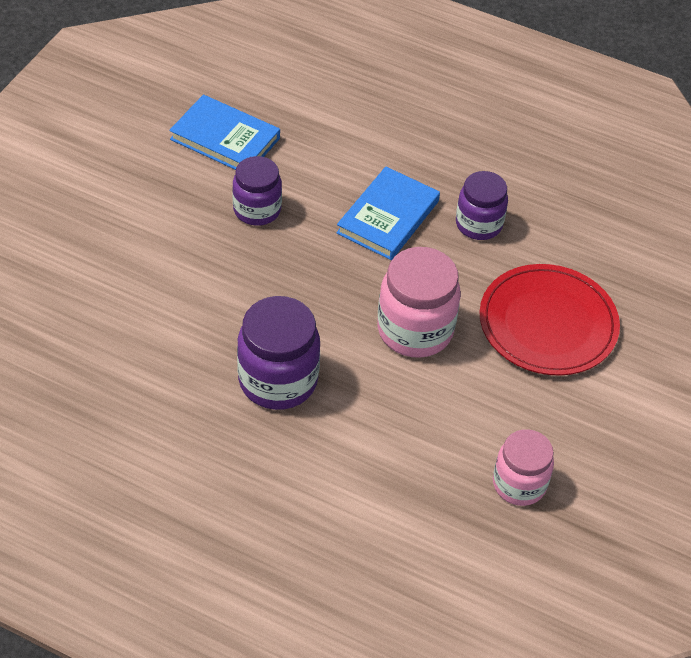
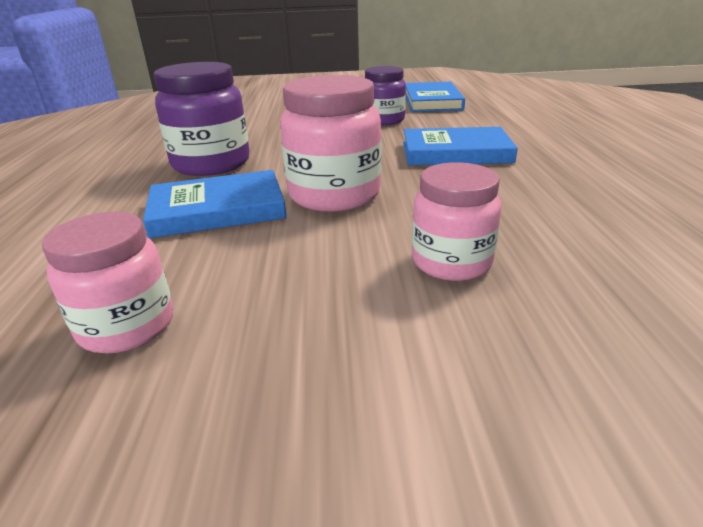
camera: 65 degrees right, 20 degrees down
(390, 405) = (218, 210): none -> blue book
(478, 224) = (525, 185): purple jar -> none
(548, 323) = (451, 262): red plate -> pink jar

